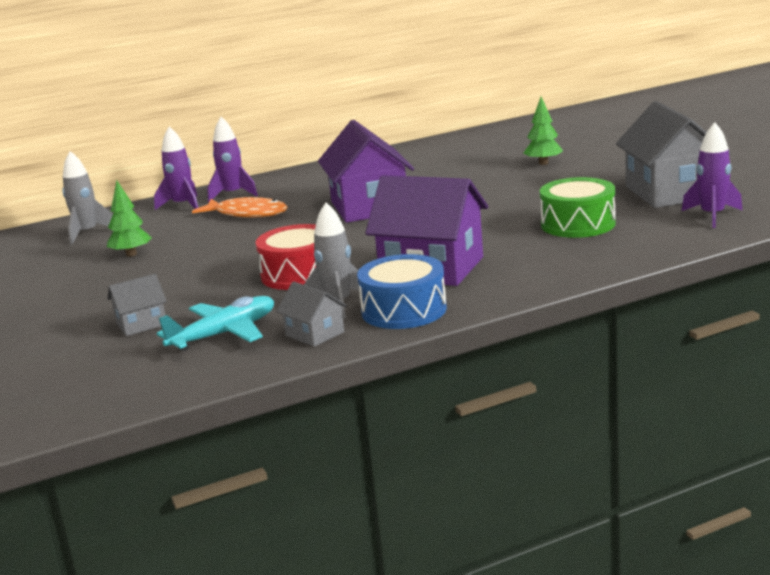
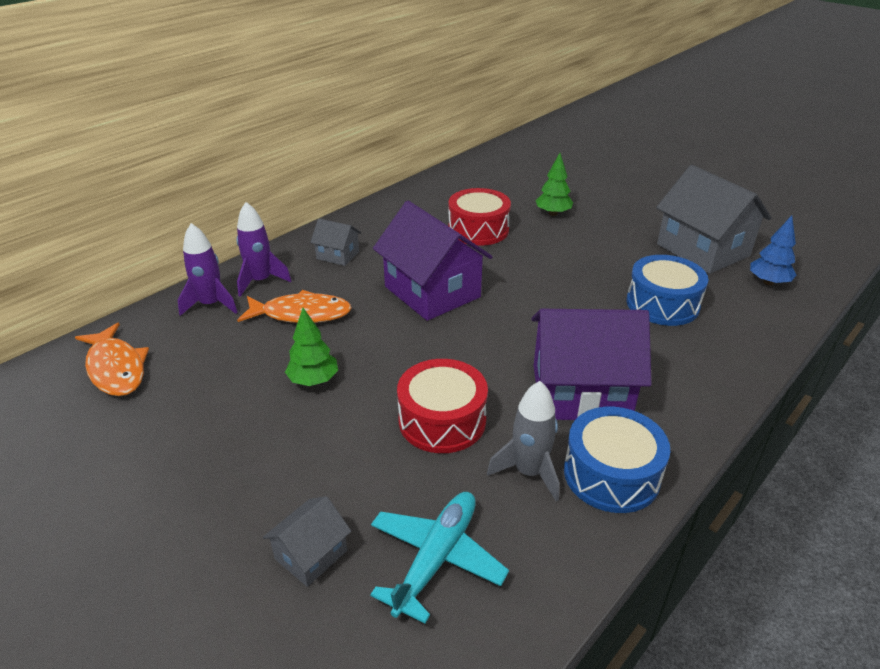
camera: 25 degrees left, 15 degrees up
(87, 233) = (116, 368): grey rocket -> orange fish
(131, 254) = (203, 405): green tree -> green tree (313, 380)
(315, 334) = (547, 538): grey house -> grey house (338, 255)
(455, 171) = (478, 230): none -> red drum
(578, 224) = (662, 304): green drum -> blue drum
(712, 216) = (768, 282): purple rocket -> blue tree

